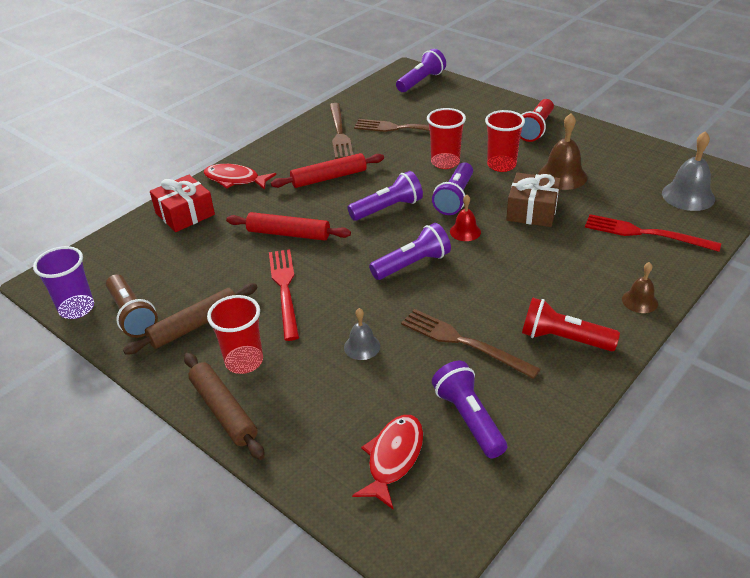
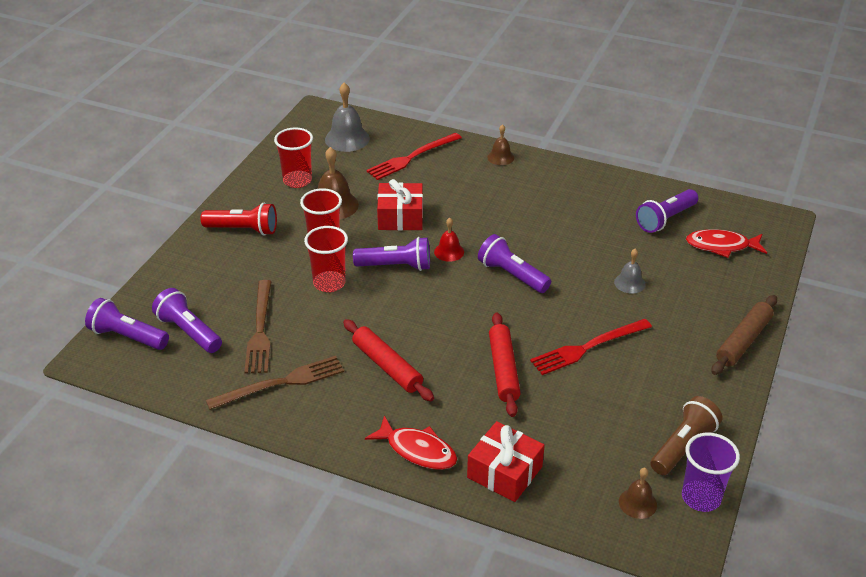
camera: 110 degrees left, 0 degrees up
(103, 272) = (637, 503): none -> brown bell
(195, 325) = (667, 394): brown rolling pin -> none
(235, 179) = (417, 450): red fish -> red fish turned 60 degrees counterclockwise
(244, 361) = (688, 346): red cup -> red cup (297, 180)
(388, 208) = (430, 308): purple flashlight -> purple flashlight (188, 331)
(463, 342) = (593, 232): brown fork -> none
(532, 211) = (400, 217): brown gift -> red gift
(563, 339) = (561, 187): red flashlight -> none
(645, 233) = (412, 157): red fork -> red fork turned 45 degrees clockwise

